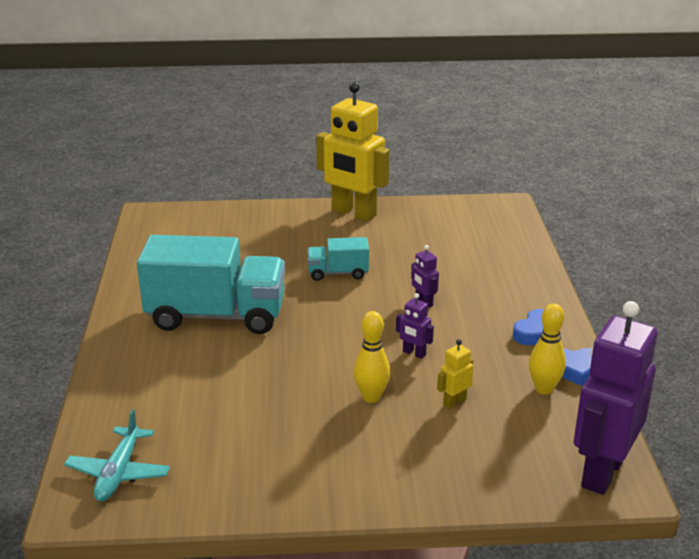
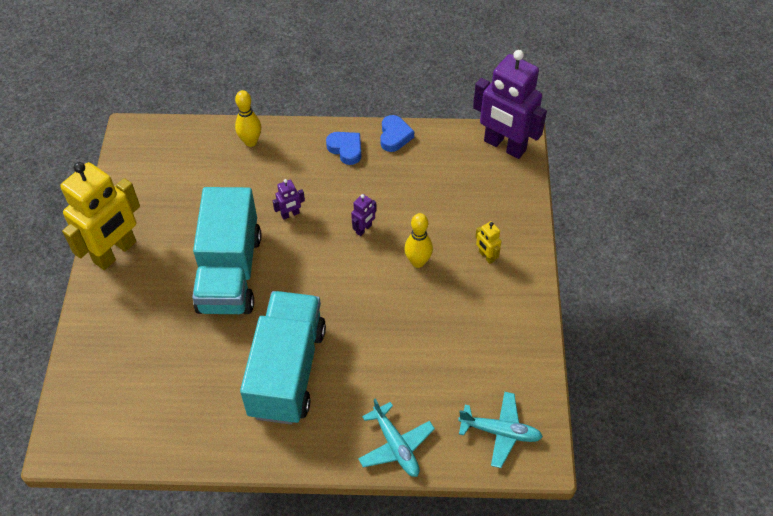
camera: 85 degrees left, 25 degrees up
(115, 391) = (396, 446): none -> turquoise plane
(338, 273) = (230, 272): turquoise truck -> turquoise truck, size x2.10
(454, 402) = (427, 212): yellow robot -> yellow robot (486, 256)
(544, 389) = (416, 158): yellow bowling pin -> yellow bowling pin (251, 142)

